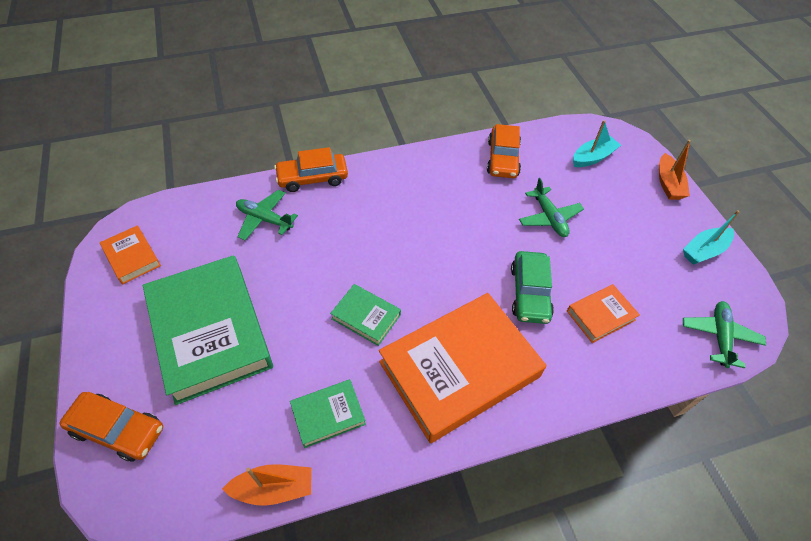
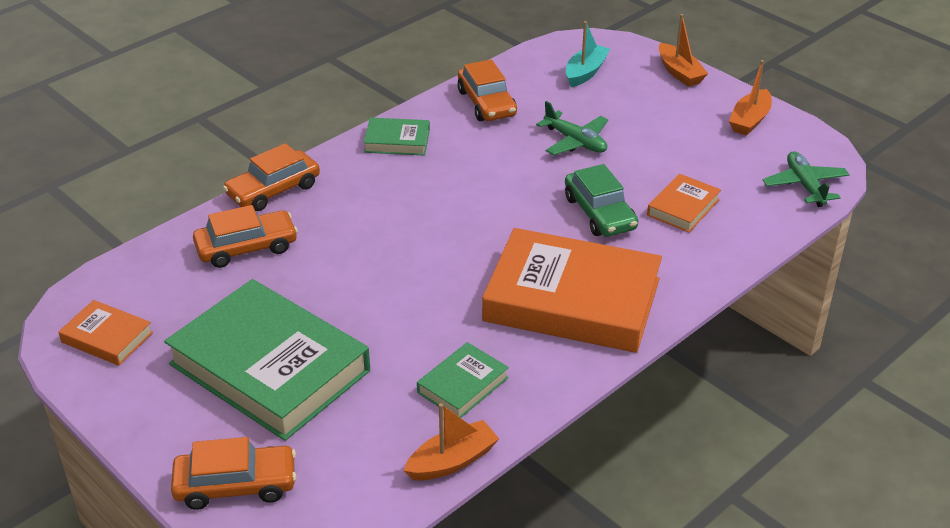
camera: 25 degrees left, 15 degrees down
(264, 219) = (246, 247): green plane -> orange car
(366, 317) = (439, 293): green book -> green book (397, 141)
(459, 369) = (572, 300): orange book -> orange book turned 75 degrees clockwise
(704, 251) = (749, 120): turquoise boat -> orange boat

